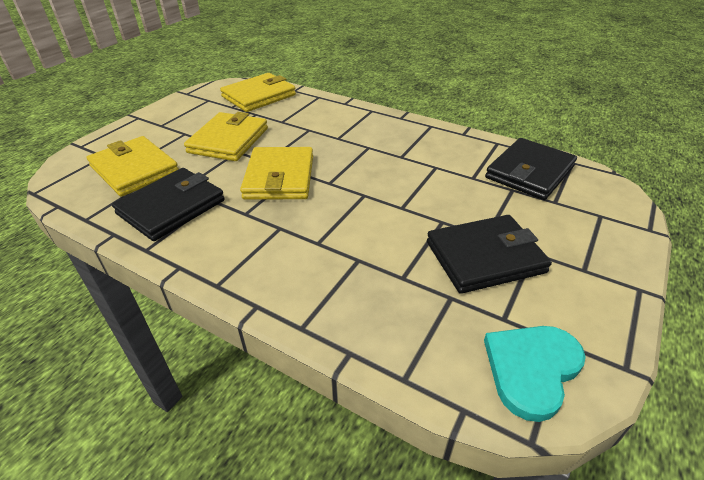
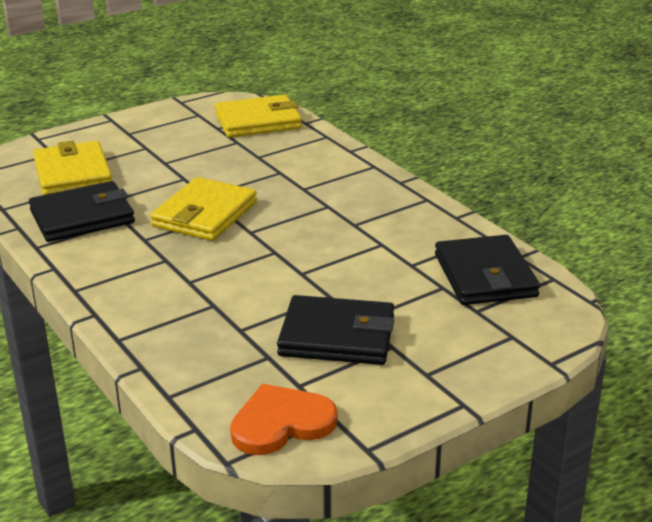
camera: 25 degrees right, 10 degrees down
(228, 140) = (184, 165): yellow wallet -> none
(529, 172) = (485, 275): black wallet -> black wallet turned 75 degrees counterclockwise
(531, 369) = (281, 423): turquoise heart -> orange heart

